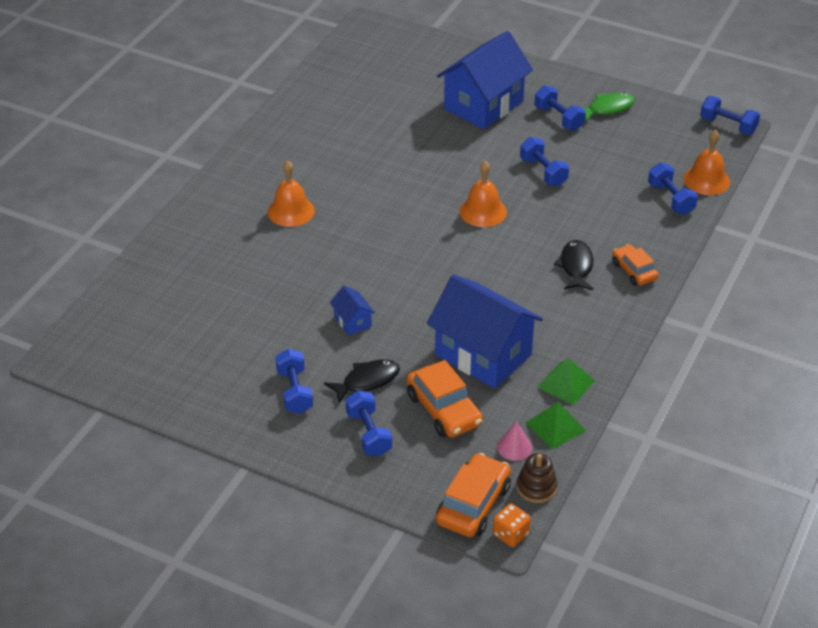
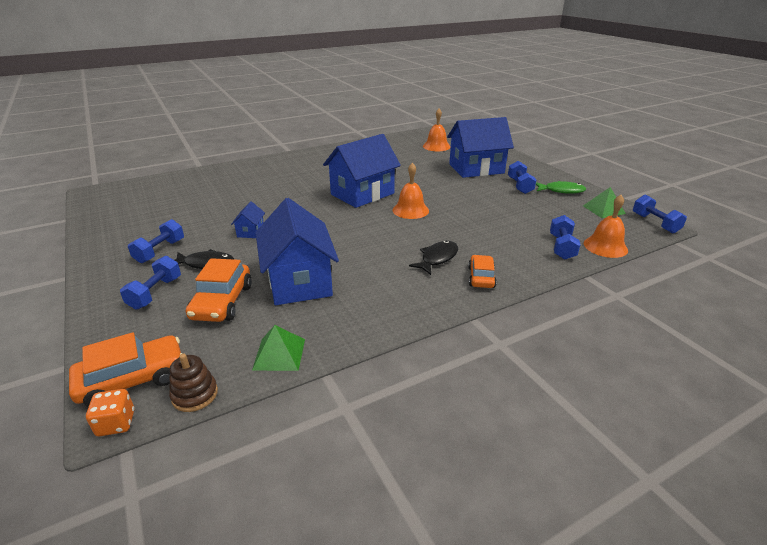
camera: 35 degrees right, 10 degrees down
(291, 211) = (301, 176): orange bell -> orange bell (436, 146)
(402, 209) = (362, 194): none -> blue house
(514, 447) = (228, 352): pink cone -> none
(543, 172) = (477, 205): blue dumbbell -> none
(566, 383) = (331, 327): green pyramid -> green pyramid (603, 209)

